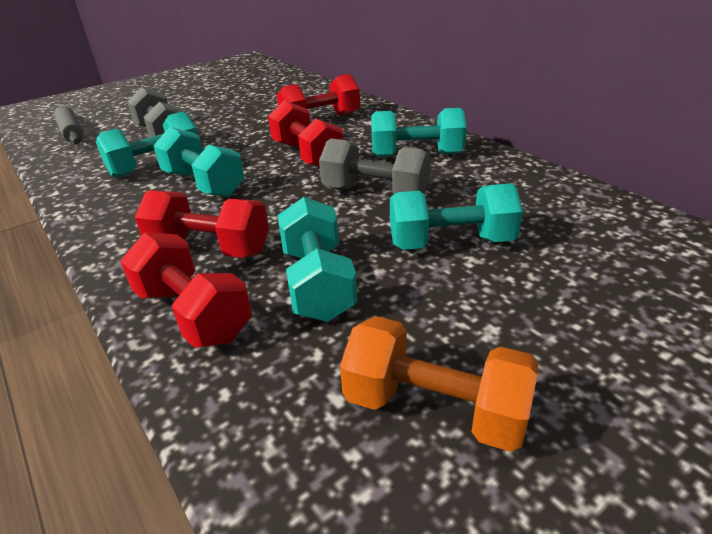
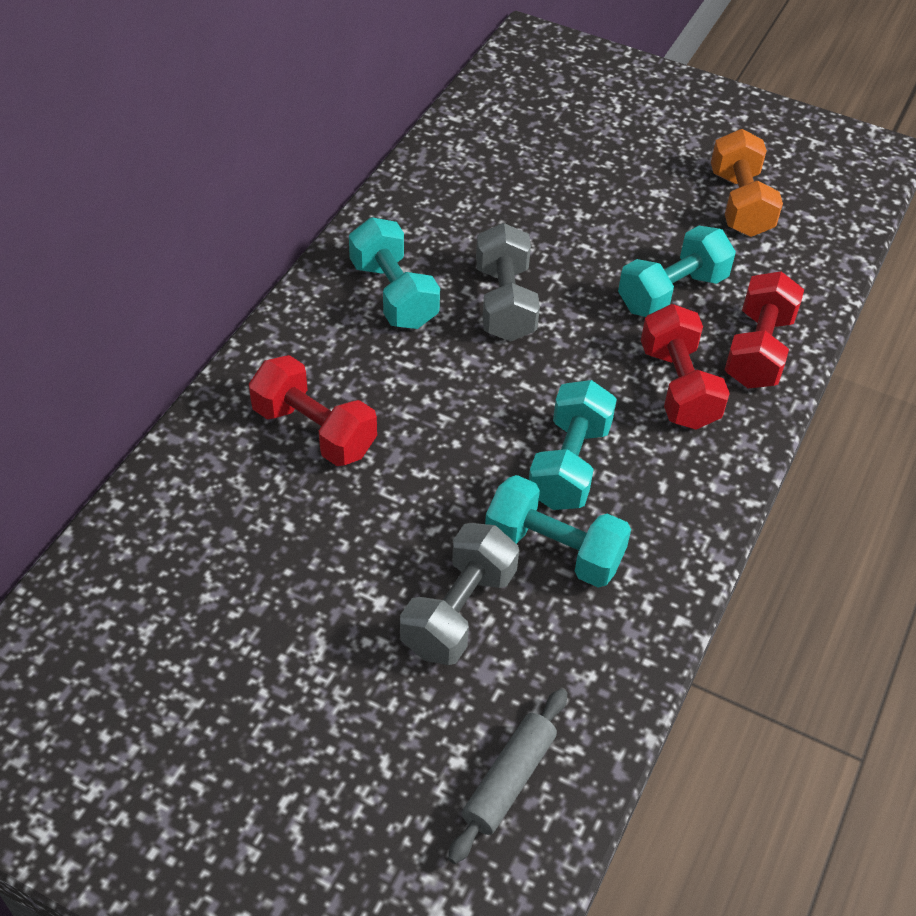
camera: 120 degrees left, 15 degrees up
(307, 155) = (442, 396): red dumbbell -> none
(451, 243) = (564, 230): turquoise dumbbell -> none

